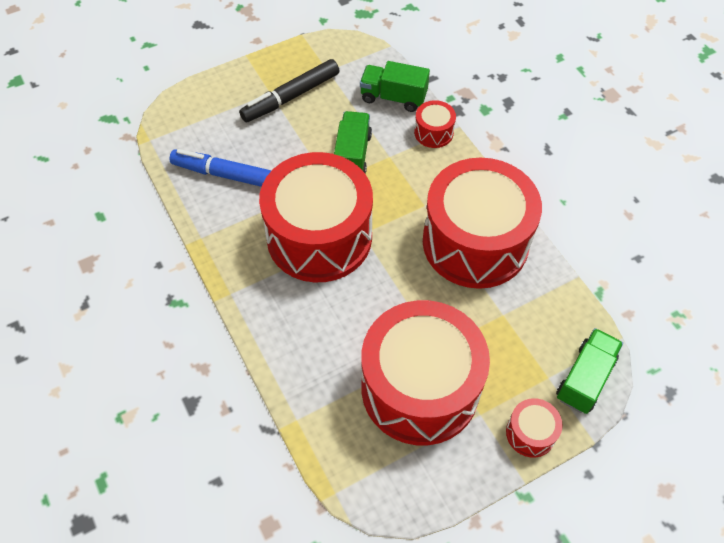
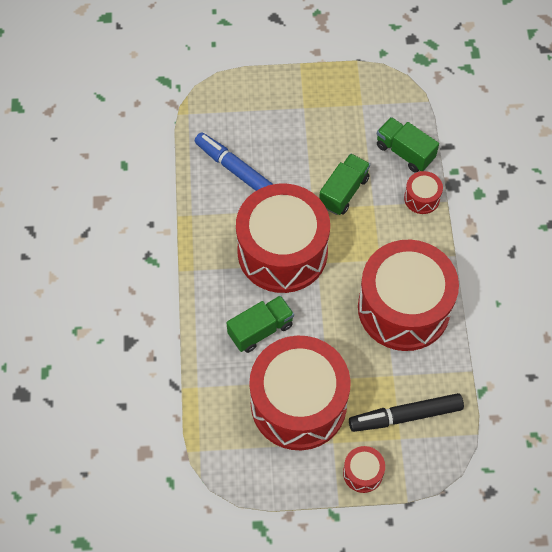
camera: 25 degrees right, 5 degrees up
(291, 97) = (319, 118): black marker -> black marker (405, 416)
(585, 378) = (428, 452): green truck -> green truck (260, 330)

